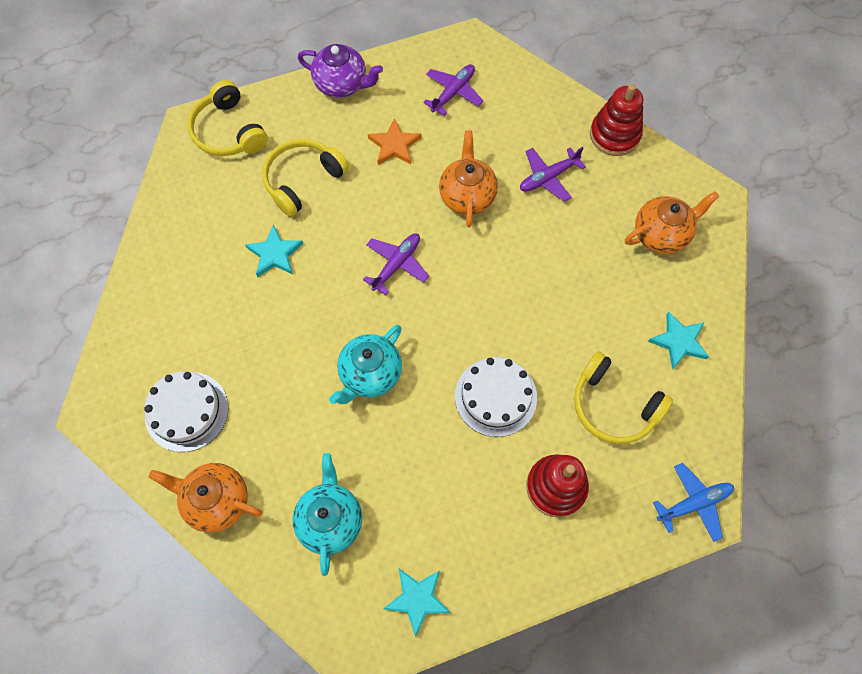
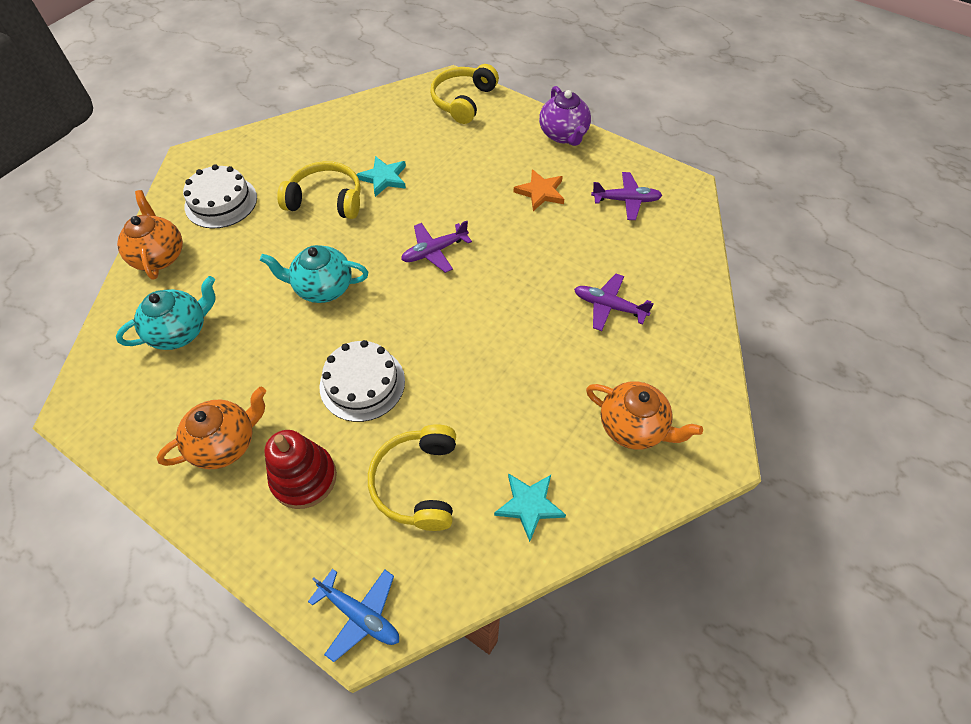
camera: 55 degrees right, 10 degrees down
(303, 180) = (459, 159): yellow headphones -> yellow headphones (326, 200)
(397, 264) = (434, 251): purple plane -> purple plane turned 150 degrees clockwise
(417, 599) = (140, 427): turquoise star -> none
(467, 196) = (537, 261): orange teapot -> orange teapot (226, 443)
(614, 135) = (702, 332): red stacking toy -> none

